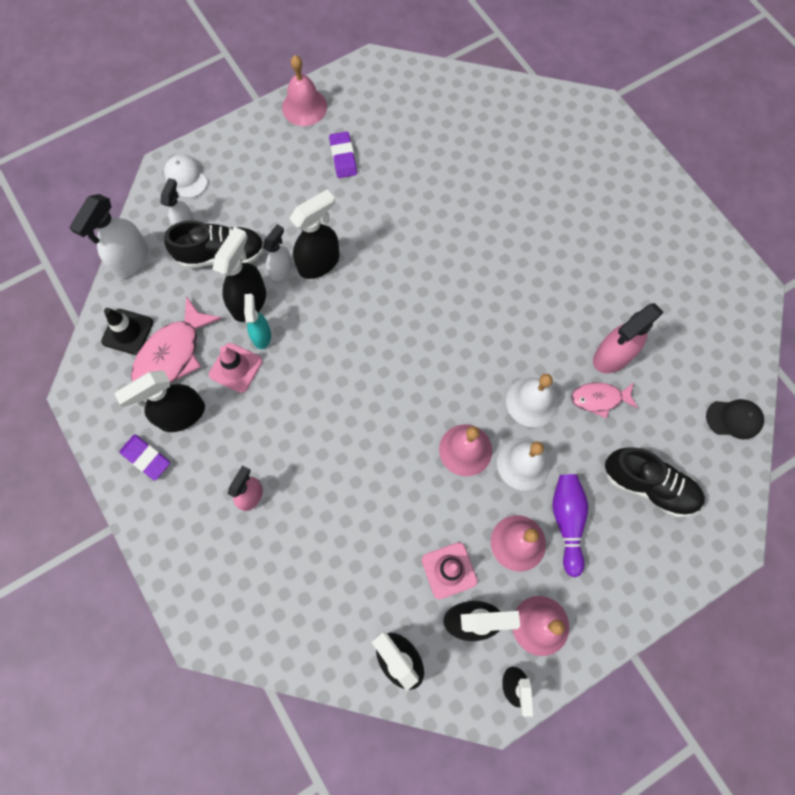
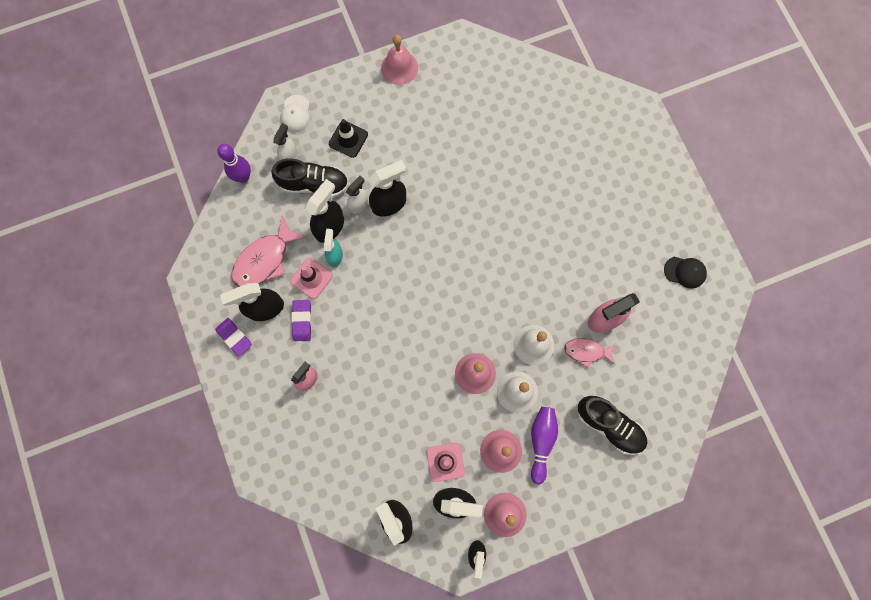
camera: 10 degrees right, 5 degrees up
(127, 332) = (233, 235): black traffic cone -> black traffic cone (348, 139)
(131, 260) = (243, 177): white spray bottle -> purple bowling pin
(186, 177) = (295, 114): white cap -> white cap turned 150 degrees counterclockwise
(343, 157) = (423, 117): purple eraser -> purple eraser (302, 321)
(734, 419) = (688, 385): black cap -> black cap (685, 272)

